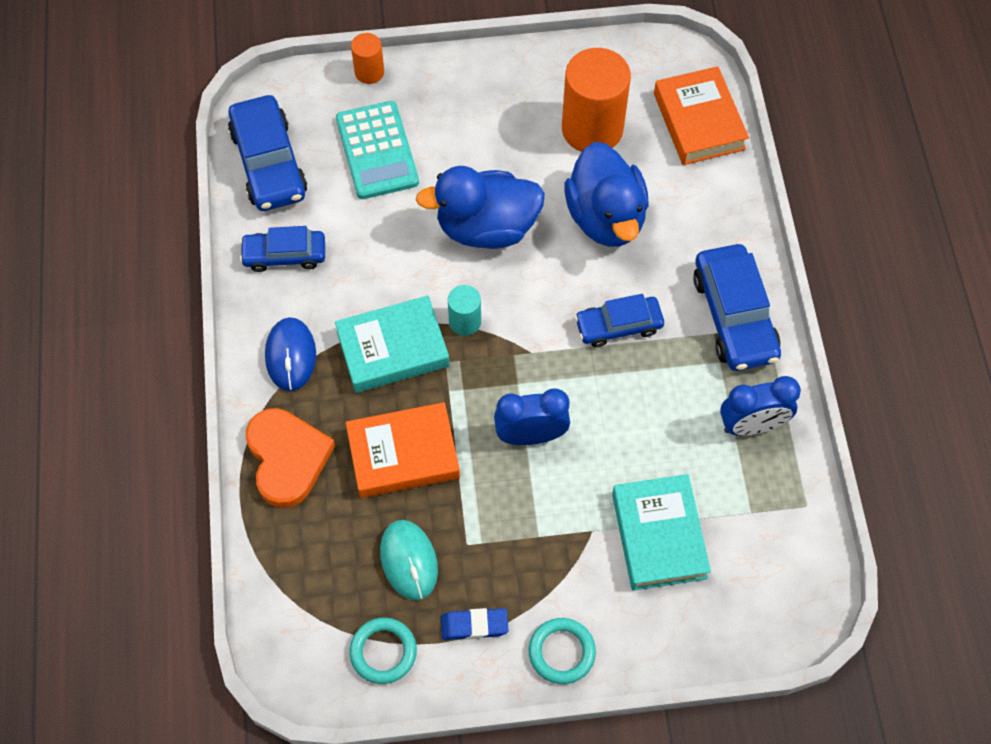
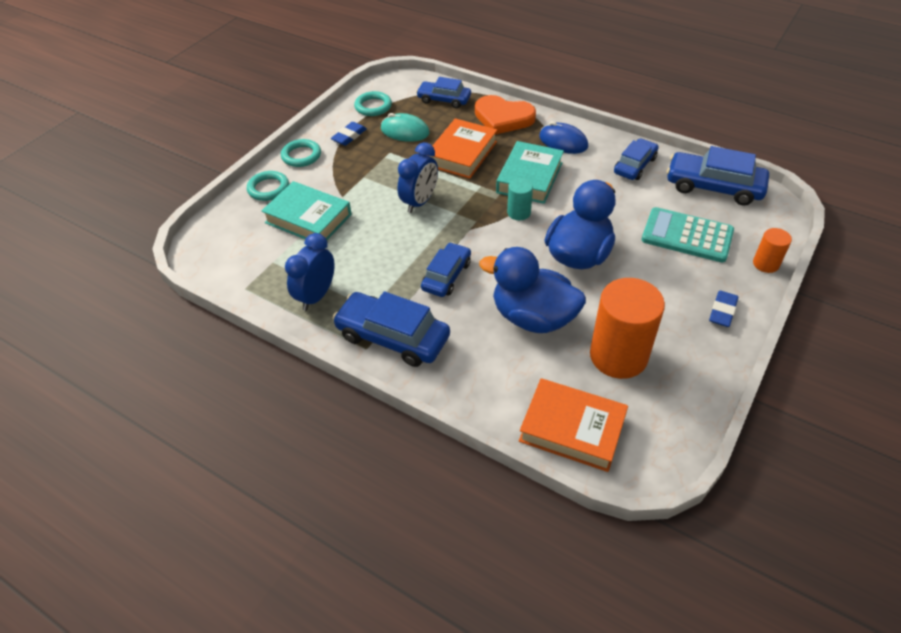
camera: 130 degrees right, 15 degrees down
(296, 566) = (444, 100): none -> blue car
(467, 79) = (722, 311): none -> blue eraser
(652, 633) = (268, 188): none -> turquoise ring

